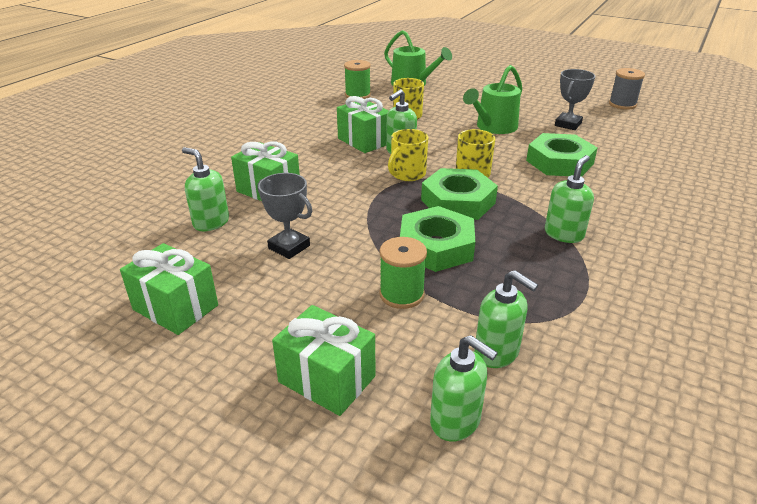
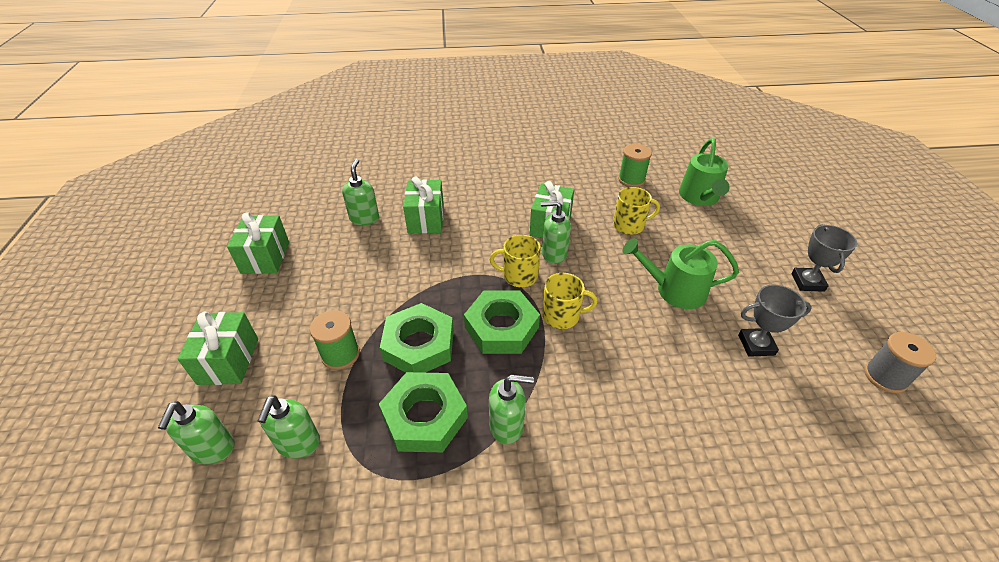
camera: 55 degrees right, 10 degrees up
(289, 247) = (361, 268): grey trophy -> grey trophy (807, 282)
(559, 162) = (653, 370): green nut -> green nut (425, 416)

